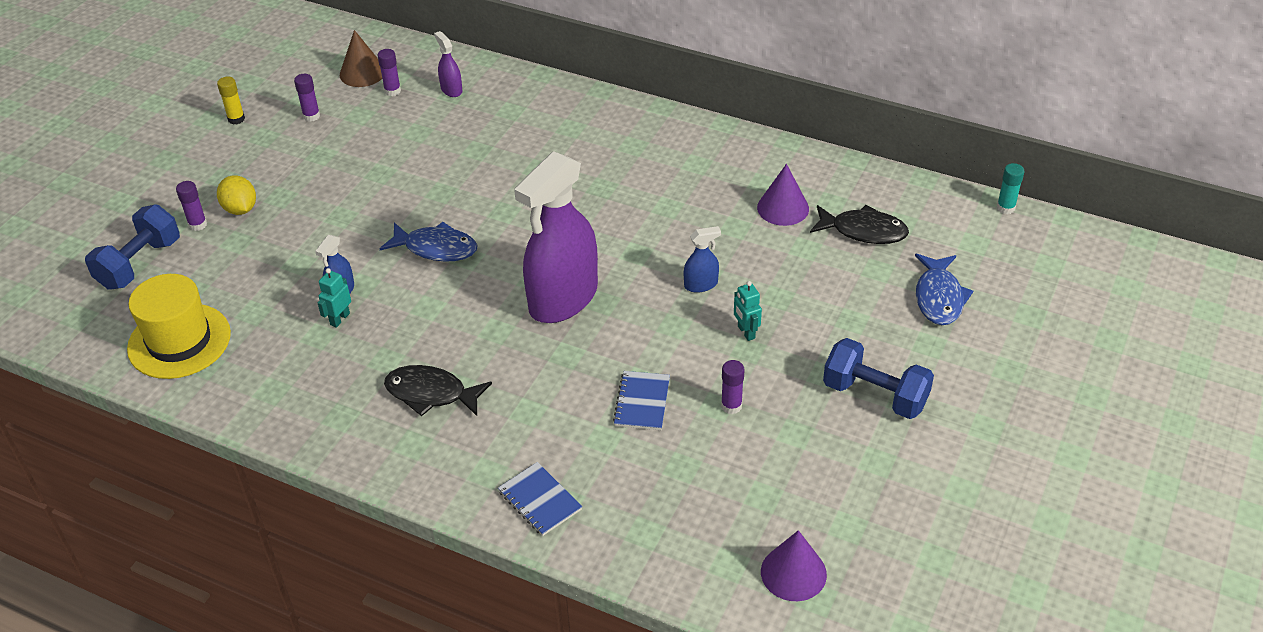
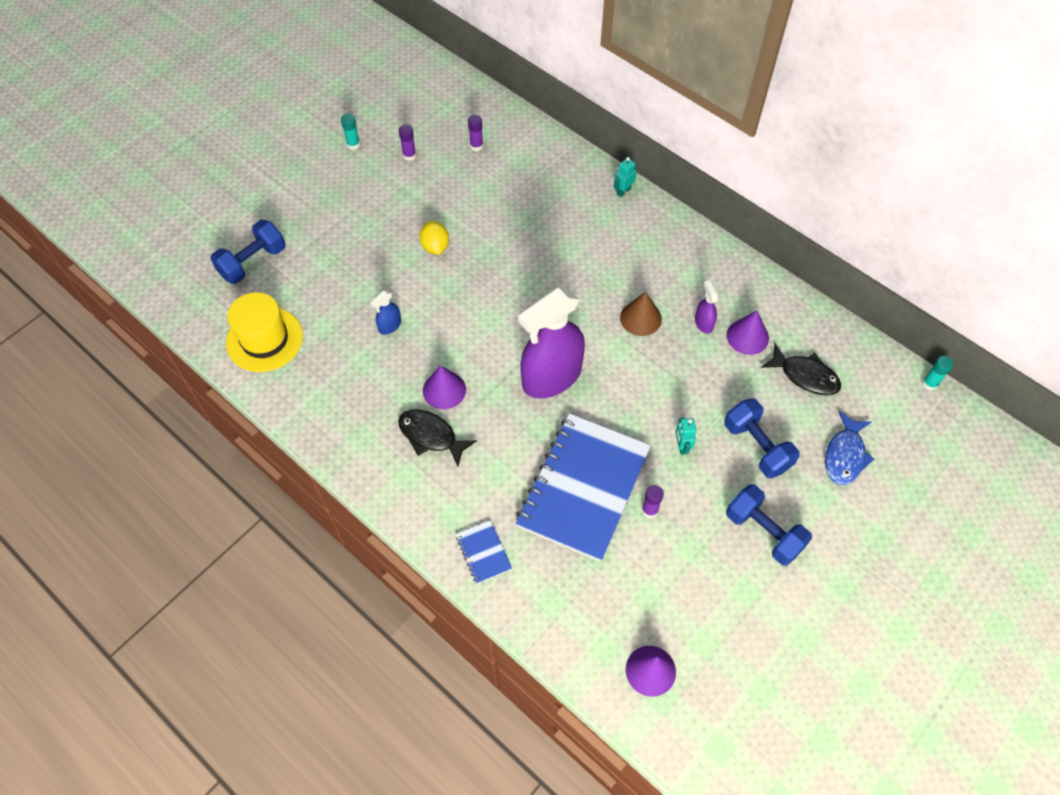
camera: 15 degrees right, 15 degrees up
(198, 224) = (302, 237): purple glue stick -> none
(236, 119) = (353, 144): yellow glue stick -> turquoise glue stick
(240, 209) = (336, 230): yellow lemon -> yellow lemon (435, 246)
(339, 319) = (382, 351): turquoise robot -> turquoise robot (623, 191)
(362, 73) = (458, 122): brown cone -> brown cone (640, 318)
(432, 342) = (444, 390): none -> purple cone
(436, 248) = (469, 305): blue fish -> none
(451, 90) = (521, 156): purple spray bottle -> purple spray bottle (703, 323)
(642, 402) = (583, 487): blue notebook -> blue notebook, size x2.46
(701, 284) = (660, 392): blue spray bottle -> none
(834, 312) = (757, 446): none -> blue dumbbell

